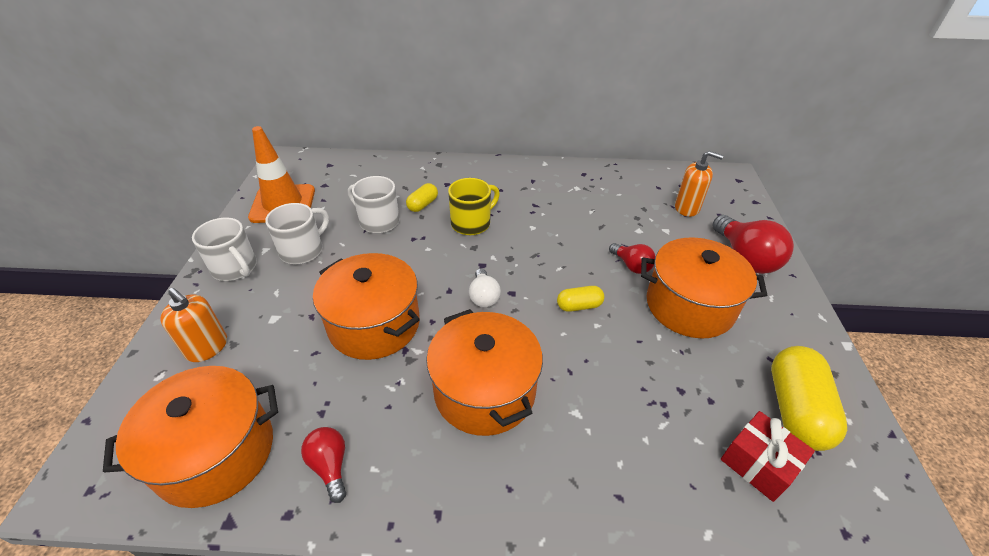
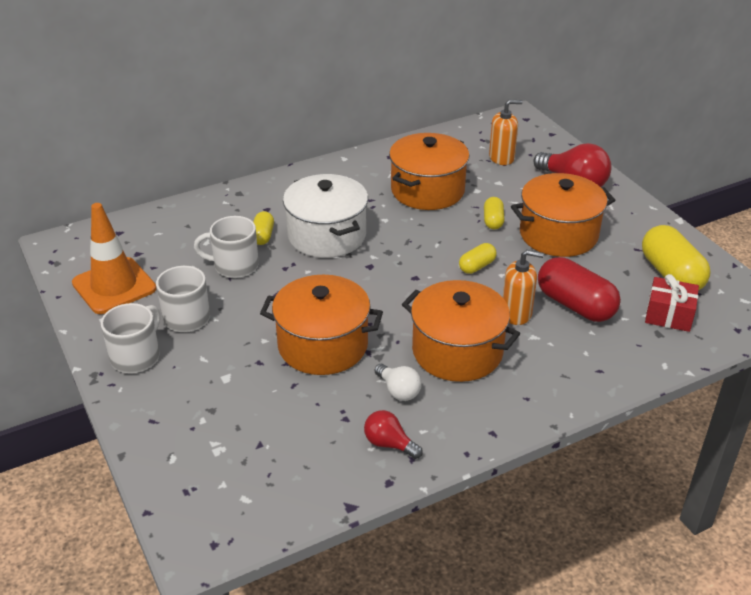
camera: 30 degrees left, 5 degrees down
(207, 347) = (191, 422): orange soap dispenser -> orange soap dispenser (516, 313)
(216, 453) = (290, 478): orange pot -> orange pot (427, 190)
(235, 268) = (136, 356): white mug -> white mug turned 75 degrees counterclockwise
(472, 223) = (327, 235): yellow mug -> white pot
(483, 296) = (394, 289): white light bulb -> white light bulb (398, 391)
(631, 265) = (493, 221): red light bulb -> yellow capsule
(650, 396) = (575, 305): none -> red capsule

